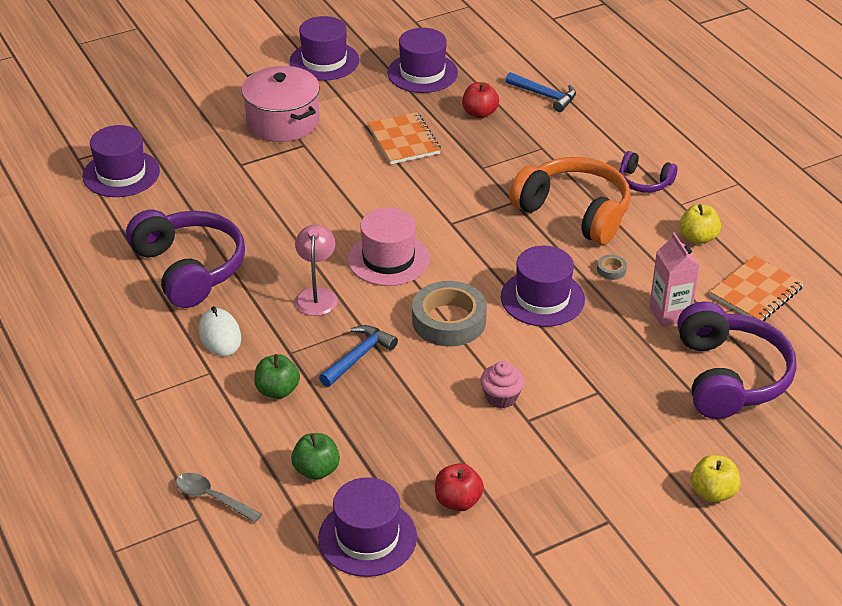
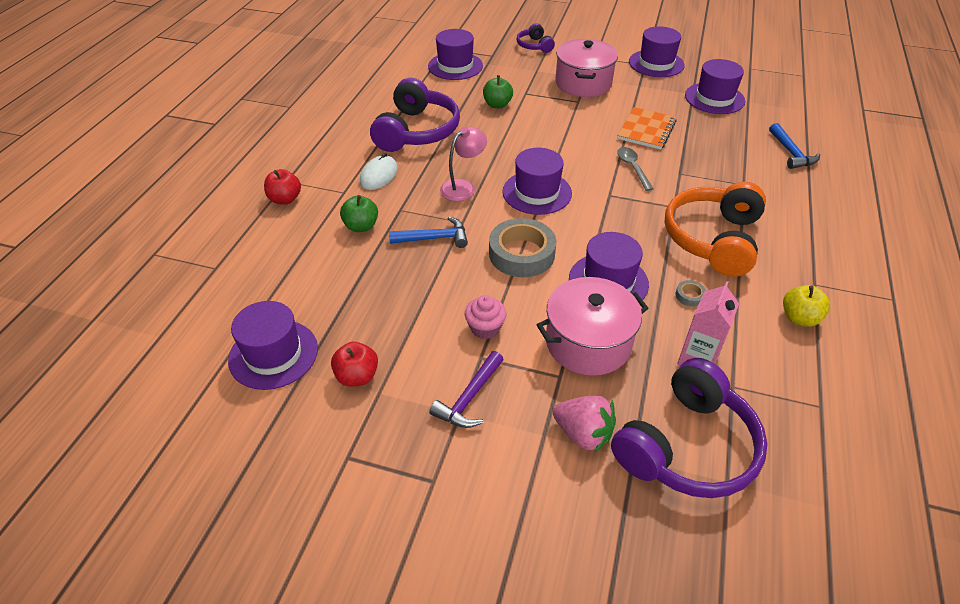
camera: 45 degrees right, 5 degrees up
(212, 498) = (238, 262): grey spoon -> grey spoon (633, 168)
(316, 470) = (310, 288): green apple -> green apple (497, 105)
(388, 259) = (537, 192): pink hat -> purple hat
(479, 113) = (724, 140): red apple -> red apple (285, 199)
(559, 453) = (469, 398): none -> purple hammer
(574, 212) = (713, 239): orange headphones -> orange headphones turned 150 degrees counterclockwise
(586, 354) = (588, 342): none -> pink pot
(644, 182) = (802, 251): purple headphones -> purple headphones (534, 46)
(661, 417) = (583, 434): none -> pink strawberry
(713, 492) = (544, 532): yellow apple -> none
(756, 292) = (803, 395): orange notebook -> none

